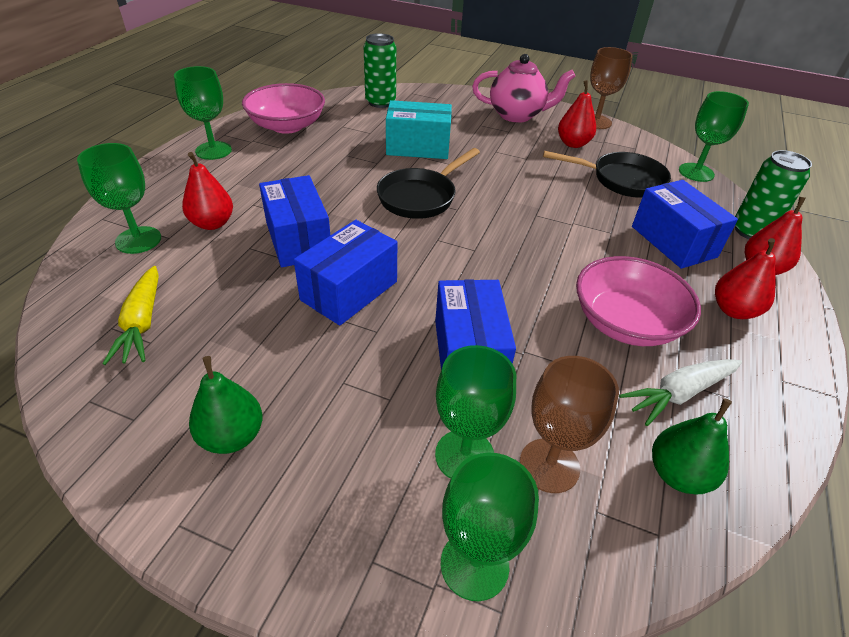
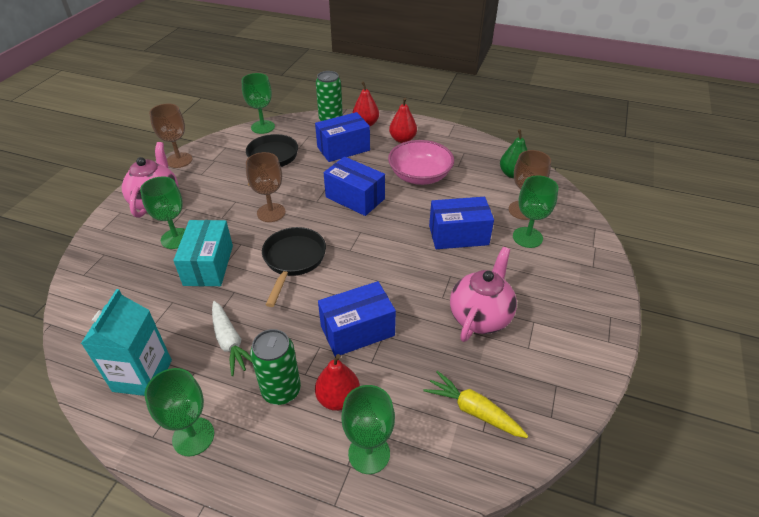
camera: 90 degrees left, 0 degrees up
(142, 323) = (473, 410): yellow carrot -> yellow carrot turned 135 degrees counterclockwise
(232, 436) = (550, 331): green pear -> none
(287, 126) = (142, 375): pink bowl -> turquoise carton
(287, 353) = (480, 317): none -> pink teapot
(349, 290) = (414, 292): blue box -> blue box (355, 198)
(380, 102) = (101, 298): green can -> green can (281, 390)
(420, 197) = (293, 260): black pan -> black pan turned 120 degrees counterclockwise
(474, 564) = (580, 235): green goblet -> green goblet (176, 238)
(507, 181) = (271, 212): none -> brown goblet
(573, 144) = (215, 175): red pear -> none
(679, 394) = (466, 166): white carrot -> white carrot (230, 342)

